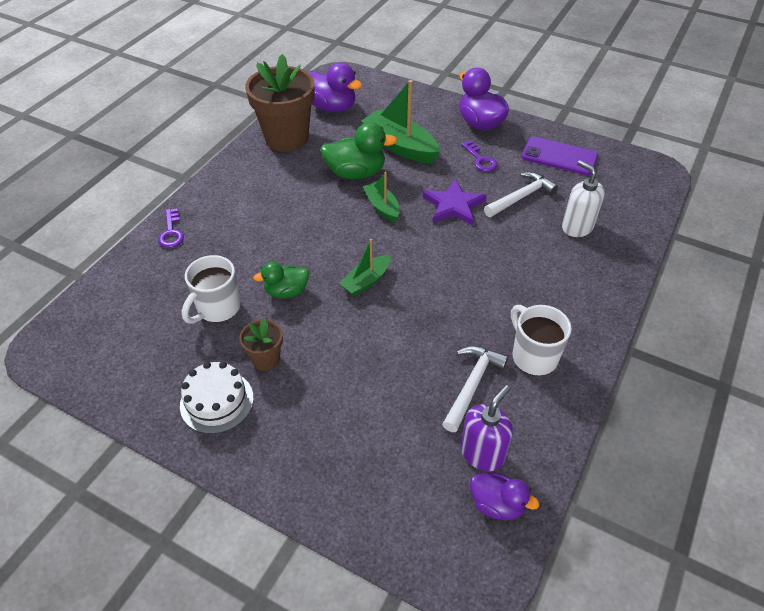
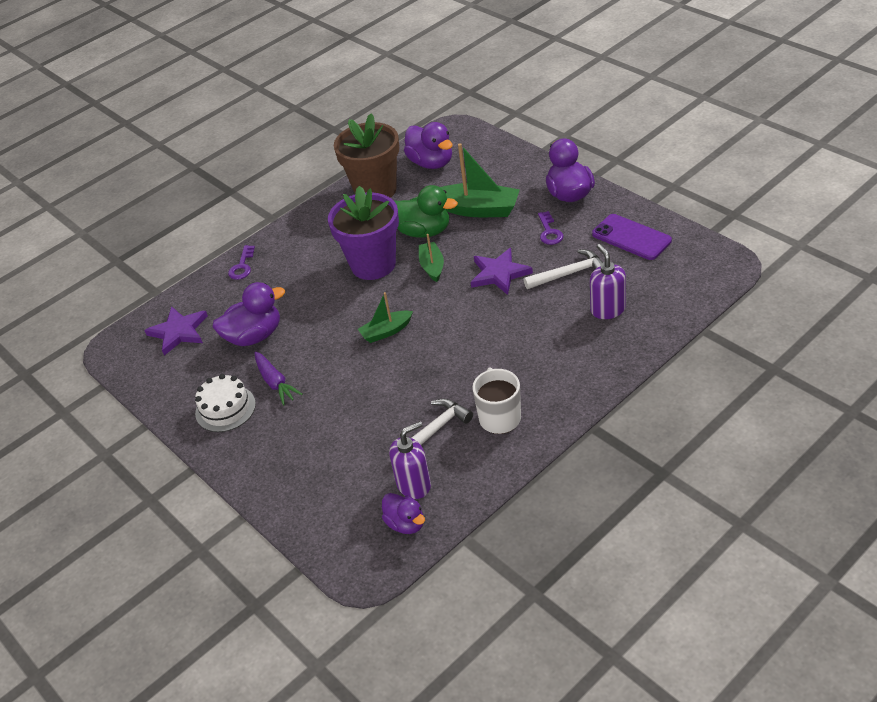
camera: 25 degrees right, 5 degrees down
(122, 317) = (179, 332): none -> purple star
(217, 308) = (254, 336): white mug -> purple duck
(266, 359) = (275, 383): brown flower pot -> purple carrot
(286, 291) = (315, 330): green duck -> none
(319, 212) = (373, 264): none -> purple flower pot
(400, 146) = (478, 209): green boat -> green boat turned 135 degrees clockwise
(577, 227) = (607, 309): white soap dispenser -> purple soap dispenser

